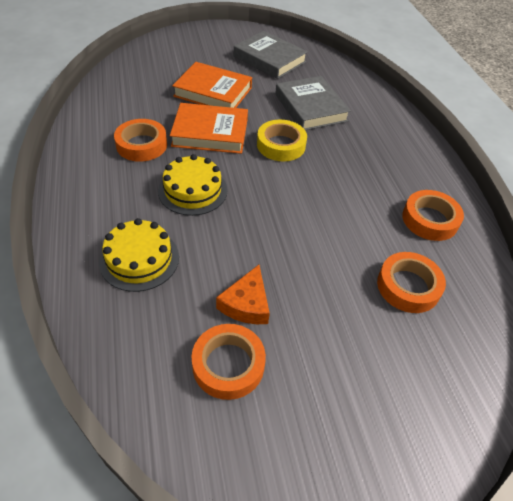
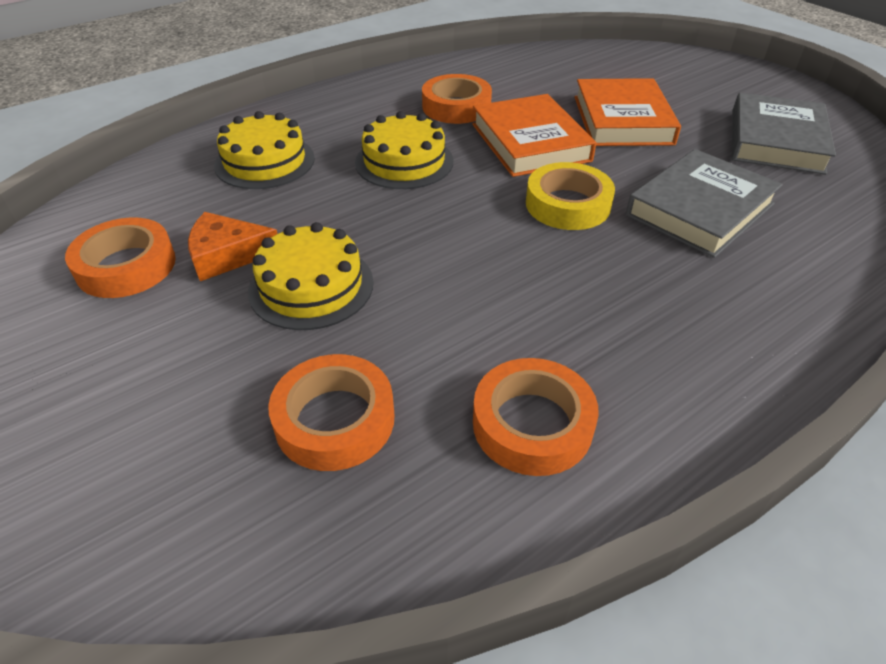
camera: 70 degrees right, 5 degrees down
(300, 269) = (311, 286): none -> yellow cake

